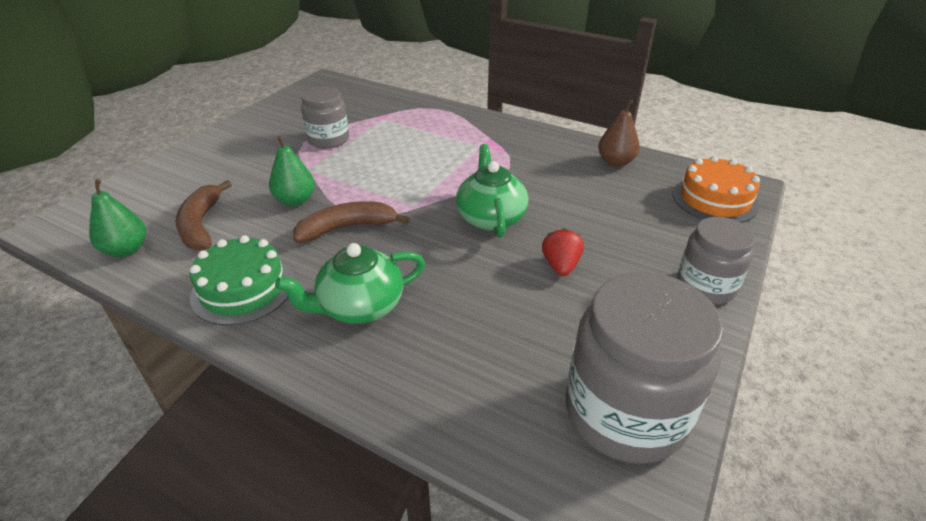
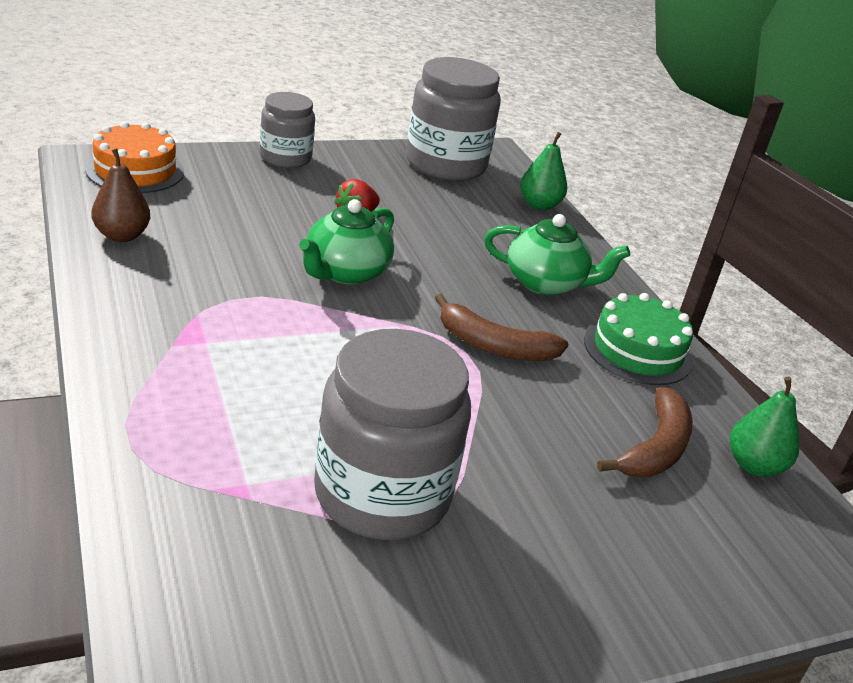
camera: 145 degrees left, 5 degrees down
(295, 200) = (522, 413): green pear -> green pear (539, 205)
(328, 139) = (382, 494): grey jar -> grey jar, size x1.67

